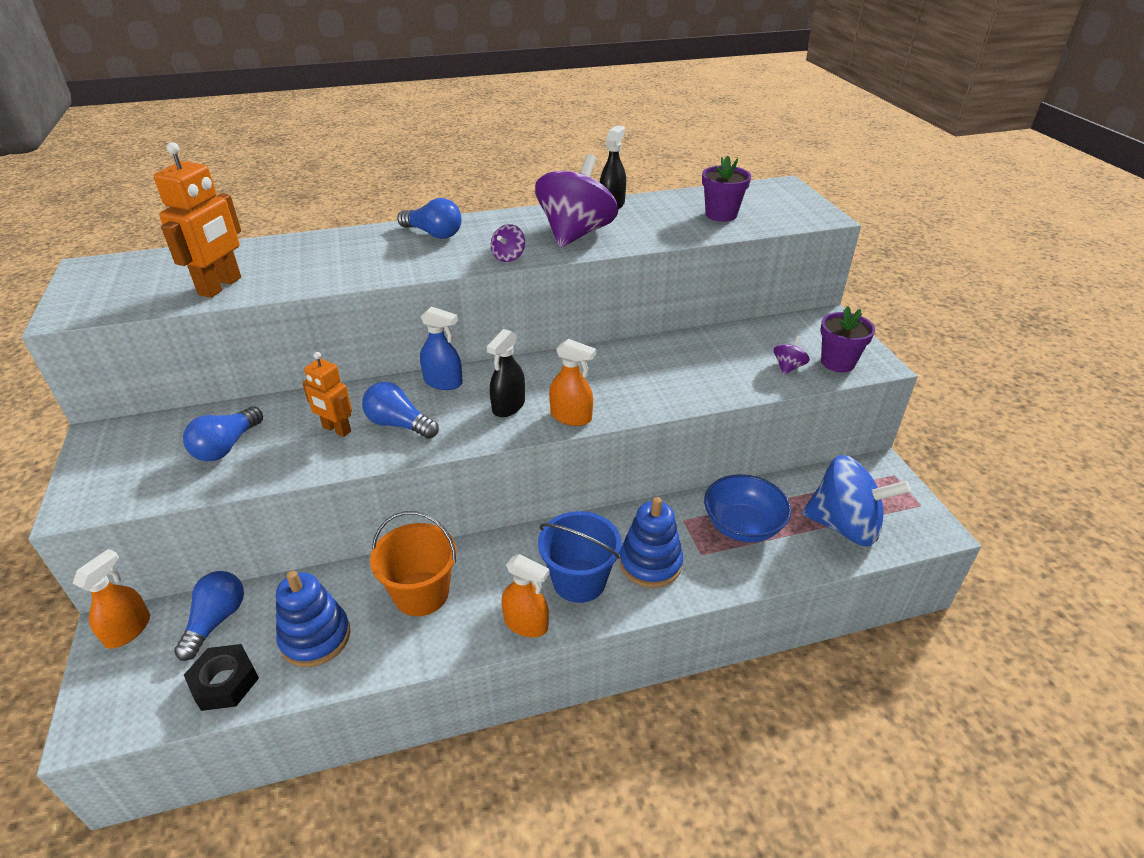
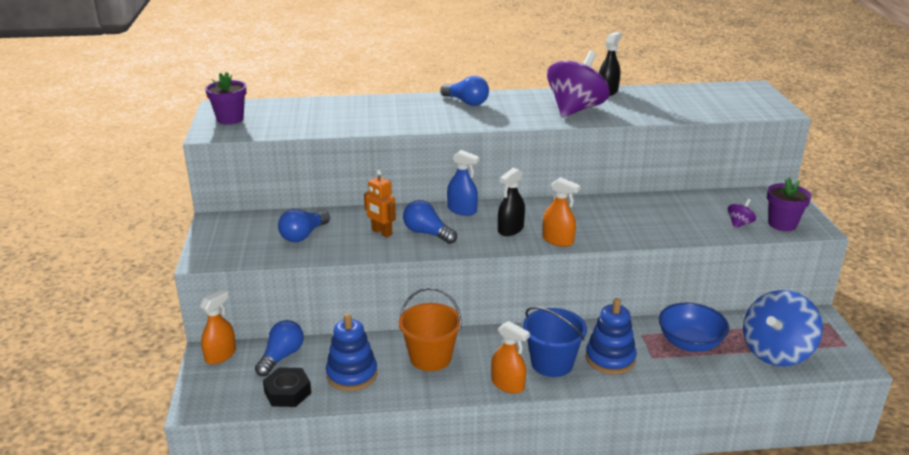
camera: 10 degrees right, 10 degrees down
(220, 286) = (312, 124): orange robot -> none
(508, 257) = (522, 121): purple spinning top -> none
(721, 215) = (695, 104): purple flower pot -> purple flower pot (230, 119)
(844, 526) = (776, 352): blue spinning top -> blue spinning top turned 105 degrees clockwise

